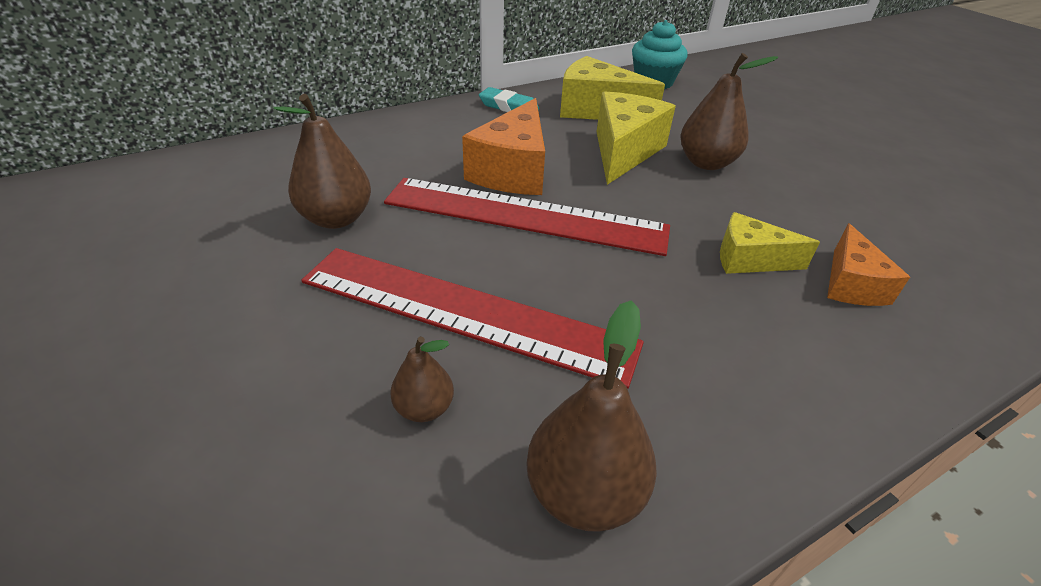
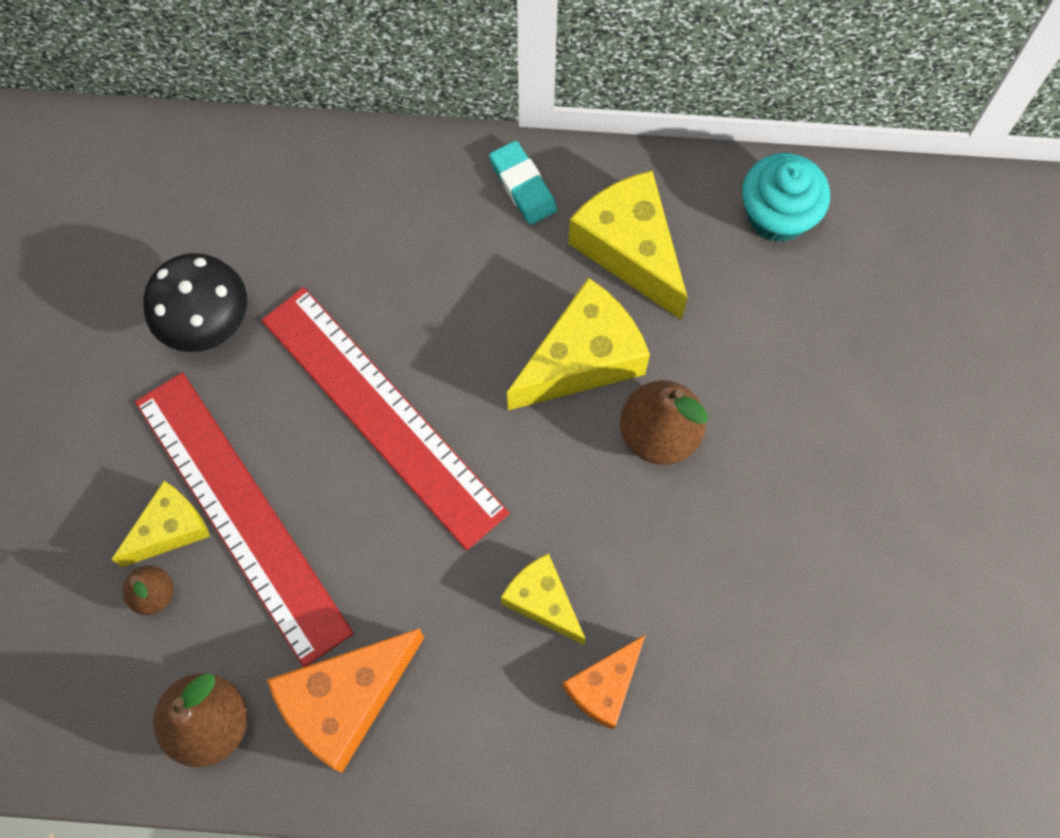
camera: 35 degrees right, 30 degrees up
(336, 218) = (206, 322): brown pear -> black mushroom
(403, 351) = (170, 529): none -> yellow cheese
(512, 171) = (426, 330): orange cheese -> orange cheese (345, 700)

